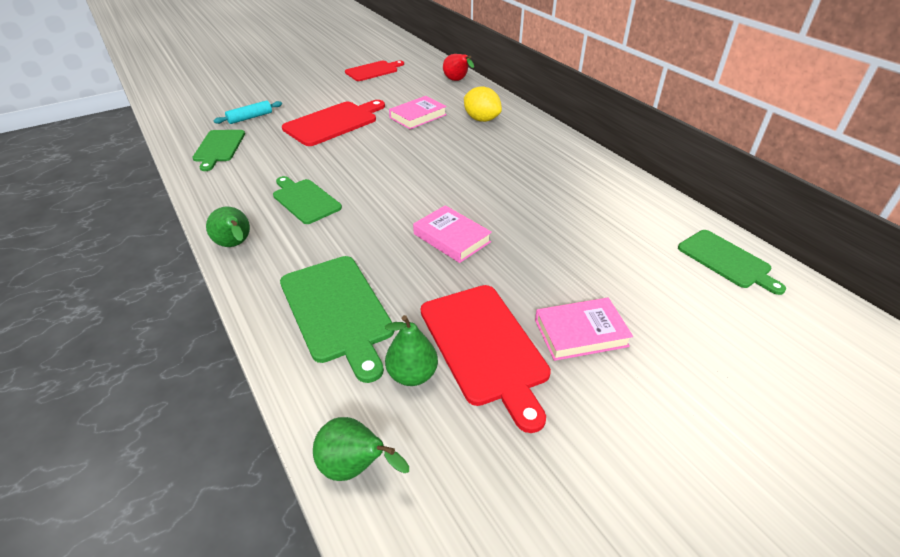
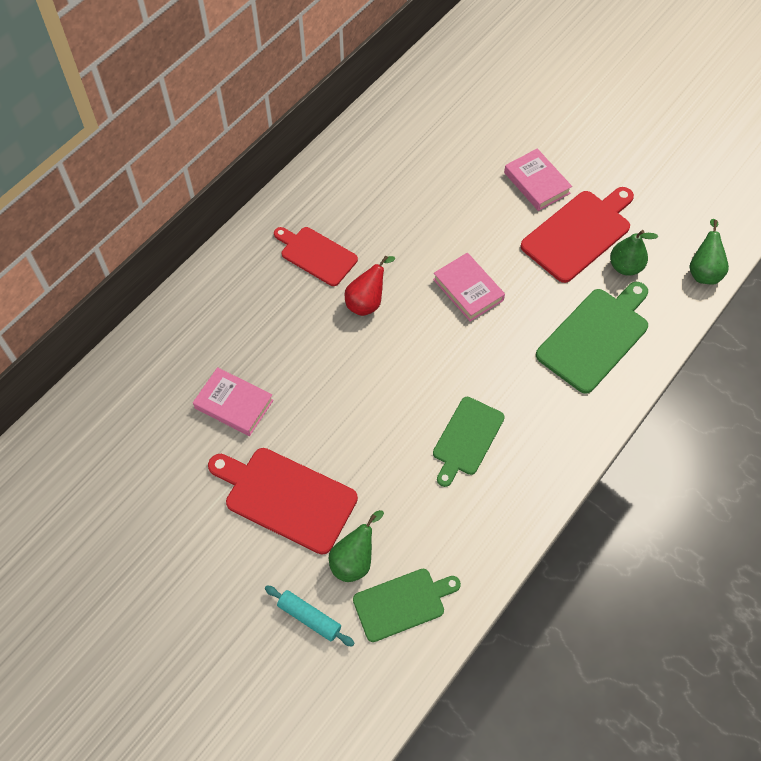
camera: 110 degrees left, 20 degrees up
(235, 245) = (563, 460): green pear -> green pear (354, 560)
(373, 71) = (91, 527): red cutting board -> red cutting board (316, 255)
(451, 238) = (468, 290): pink book -> pink book turned 60 degrees counterclockwise
(457, 81) = (101, 395): red pear -> red pear (367, 302)
(481, 119) = (219, 331): yellow lemon -> none
(726, 261) = (411, 106): green cutting board -> none

